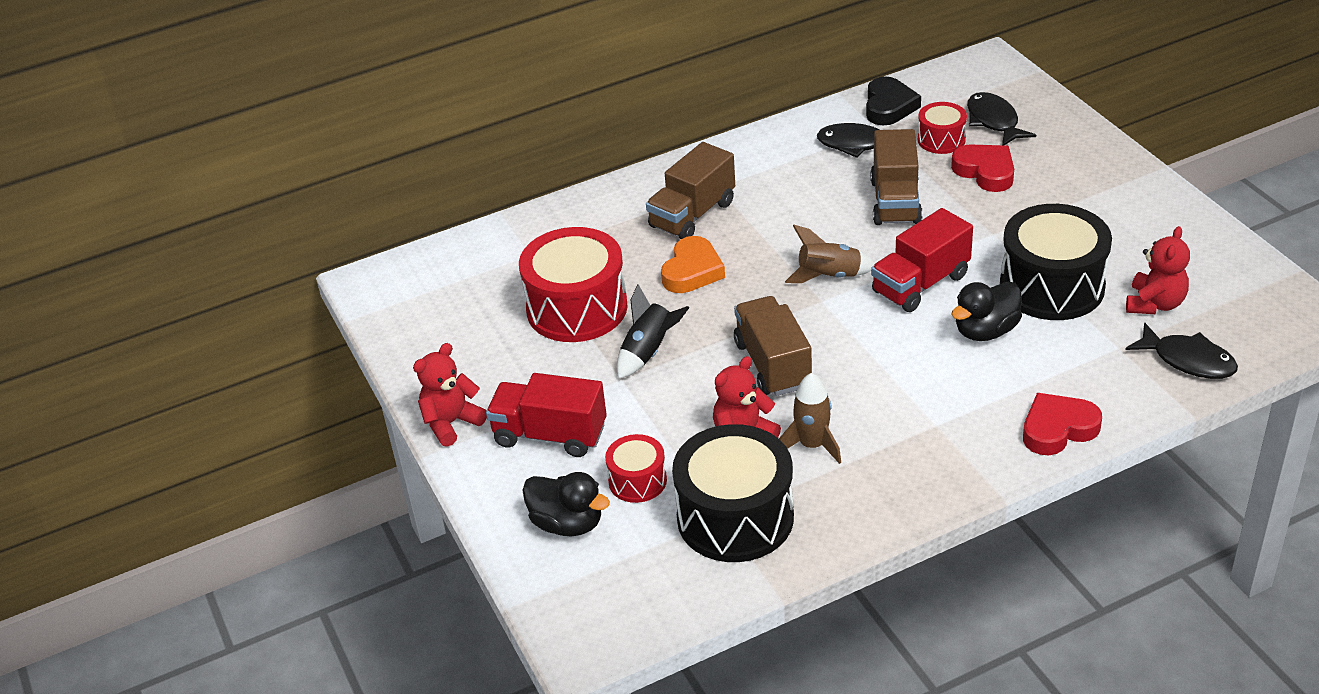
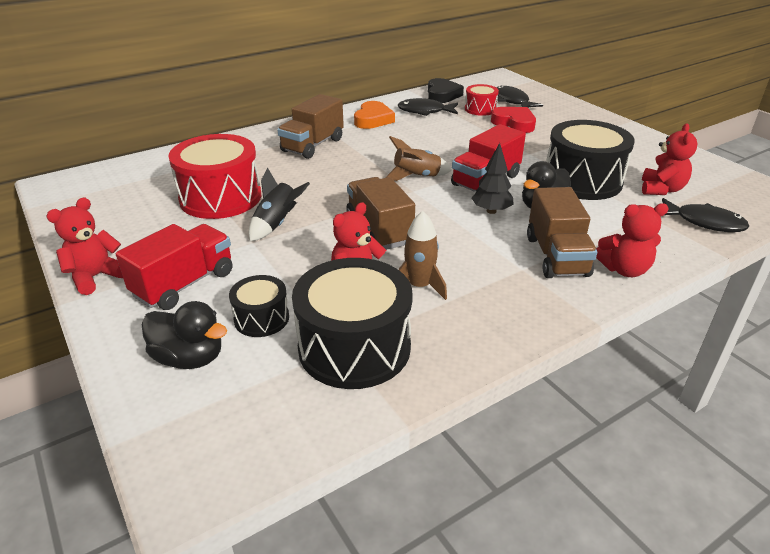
camera: 10 degrees left, 5 degrees down
(550, 435) = (184, 284): red truck -> red truck turned 120 degrees clockwise
(637, 481) = (261, 318): red drum -> black drum
(692, 271) = (312, 175): orange heart -> orange heart (373, 119)
(895, 201) = (456, 138): brown truck -> brown truck (556, 256)
(917, 336) = (491, 211): none -> black tree
(1058, 429) = (624, 269): red heart -> red teddy bear

